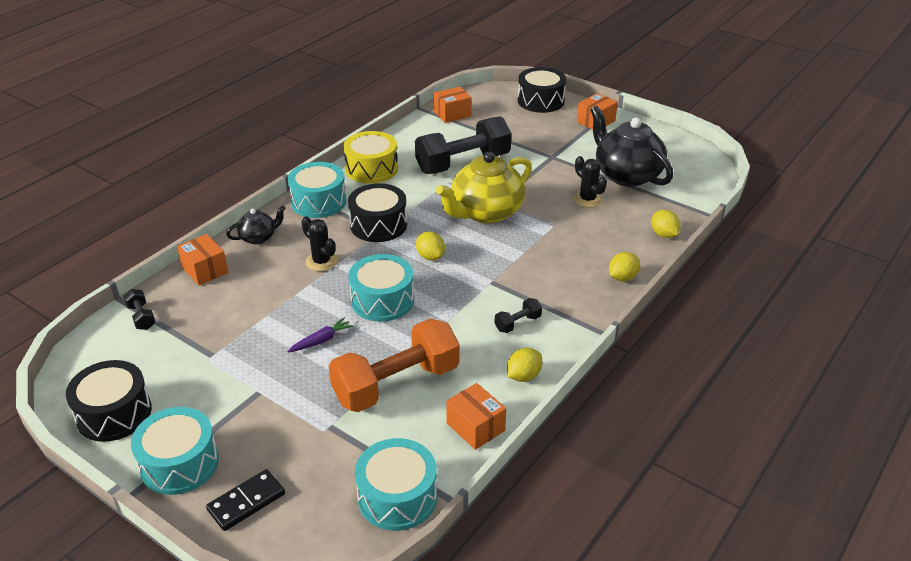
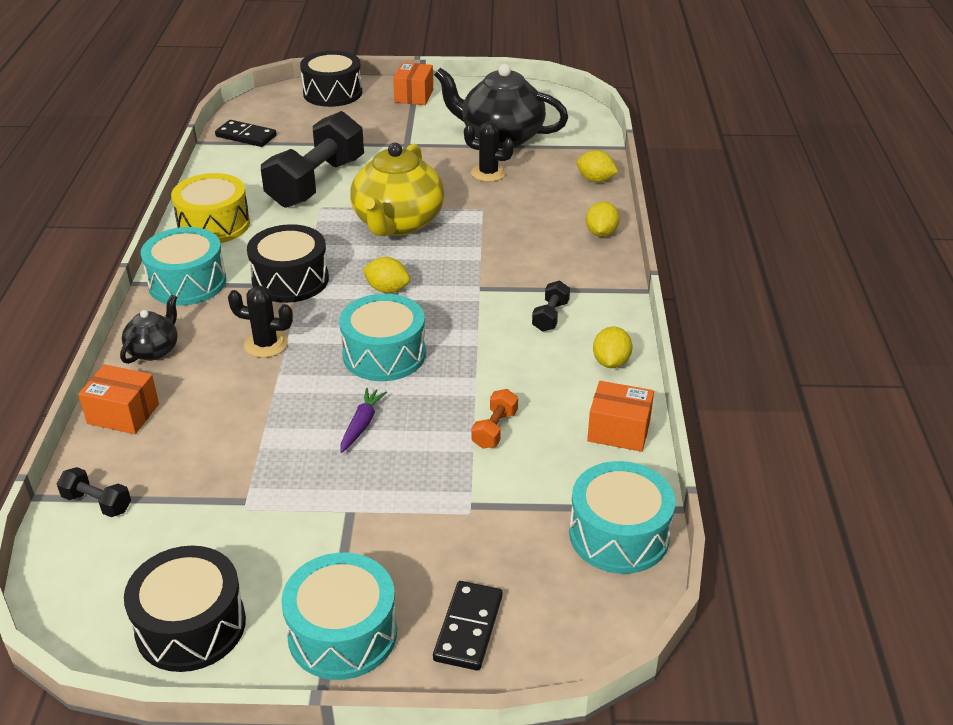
camera: 35 degrees left, 0 degrees up
(396, 384) = (495, 429): orange dumbbell -> orange dumbbell, size x0.41
(452, 114) = (246, 136): orange box -> black domino

